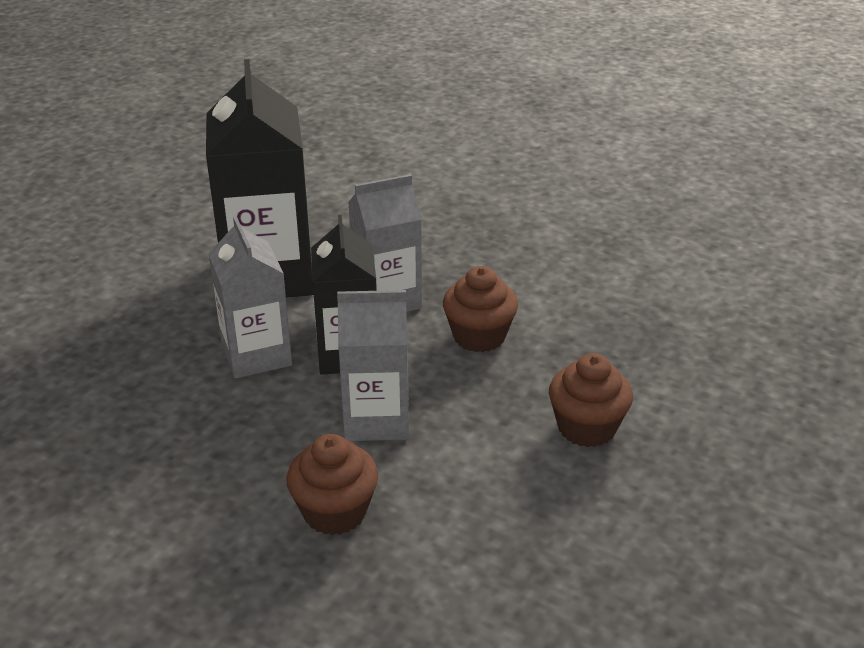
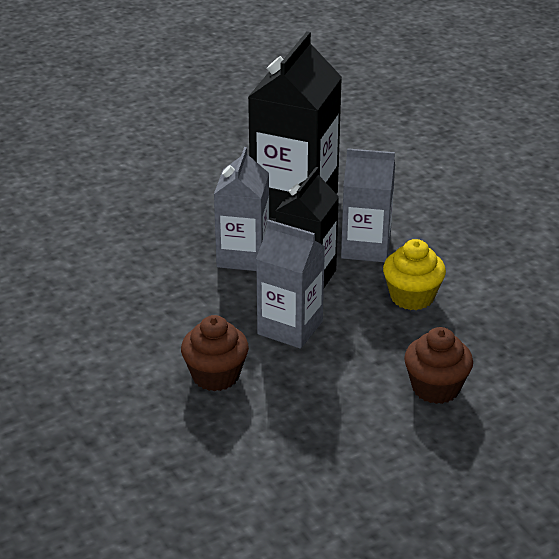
camera: 30 degrees right, 0 degrees up
(479, 336) = (412, 297): brown cupcake -> yellow cupcake

